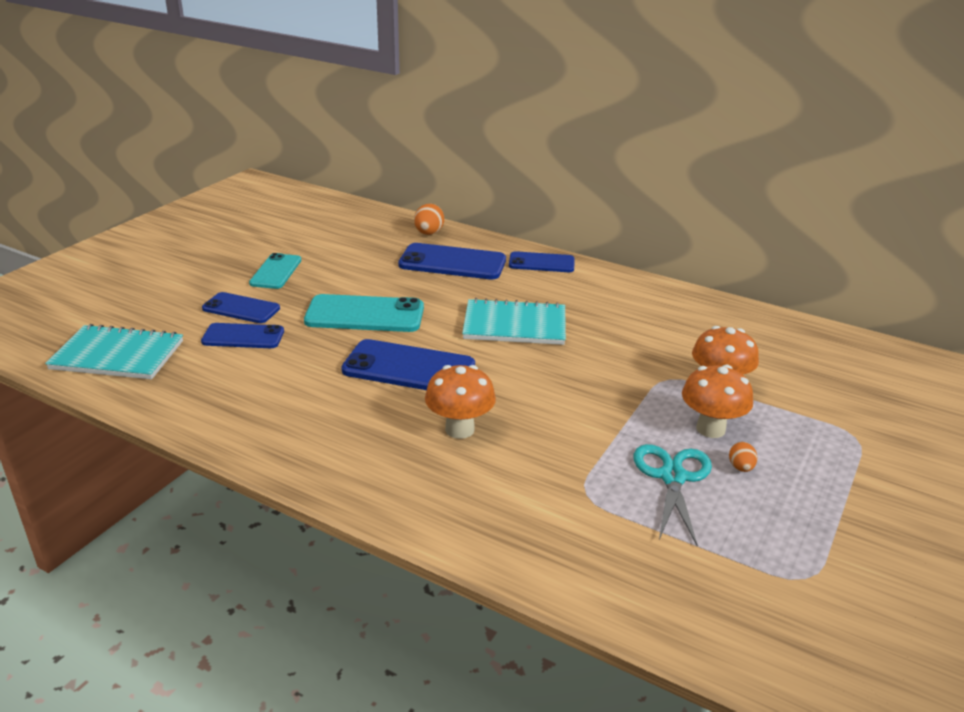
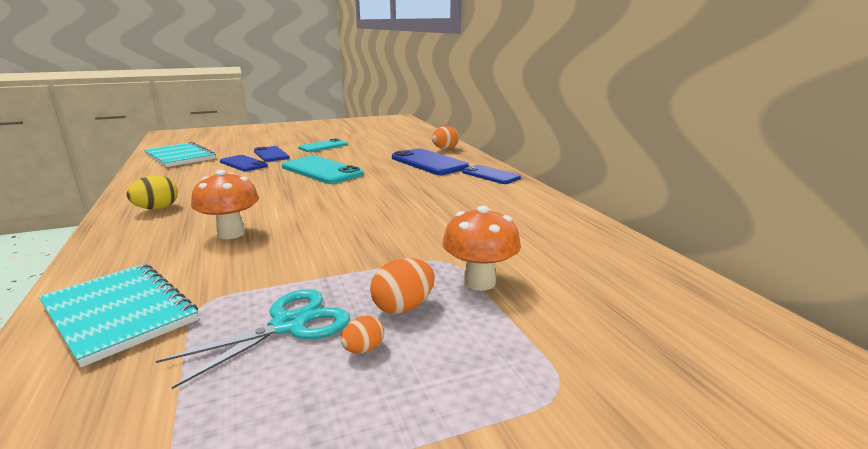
camera: 40 degrees right, 10 degrees down
(309, 437) = (157, 208): none -> yellow egg
(408, 368) = (283, 197): blue phone -> none
(514, 325) = (397, 197): turquoise notebook -> turquoise notebook (119, 313)
(710, 429) = (403, 307): orange mushroom -> orange egg

